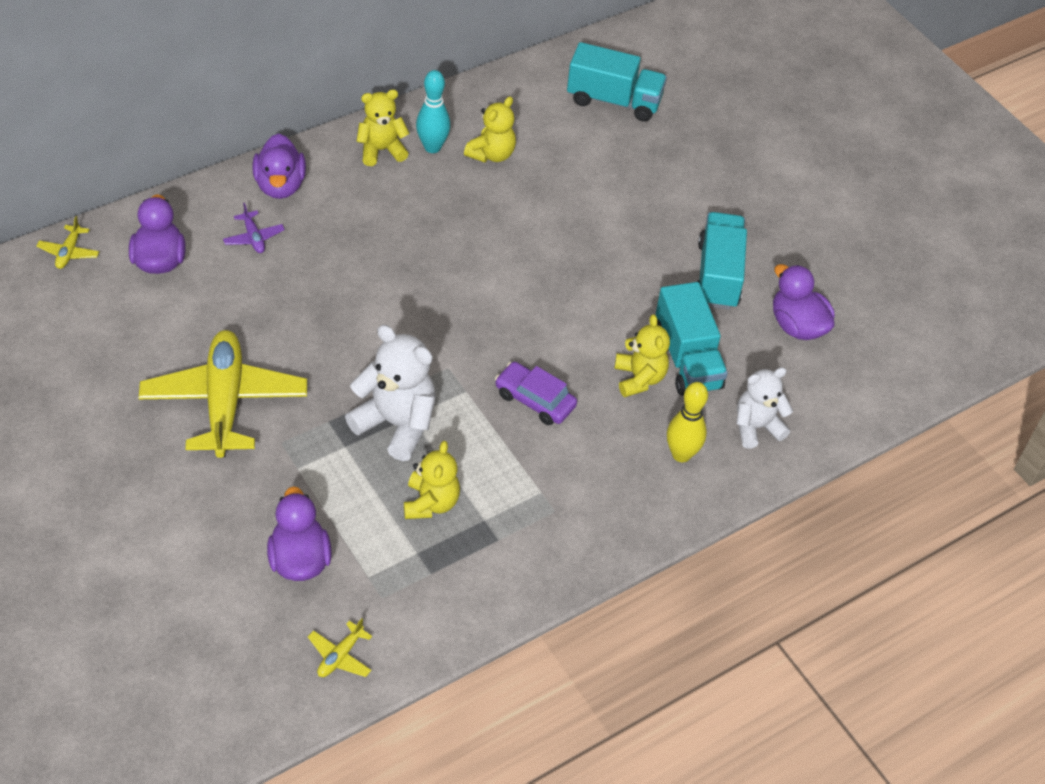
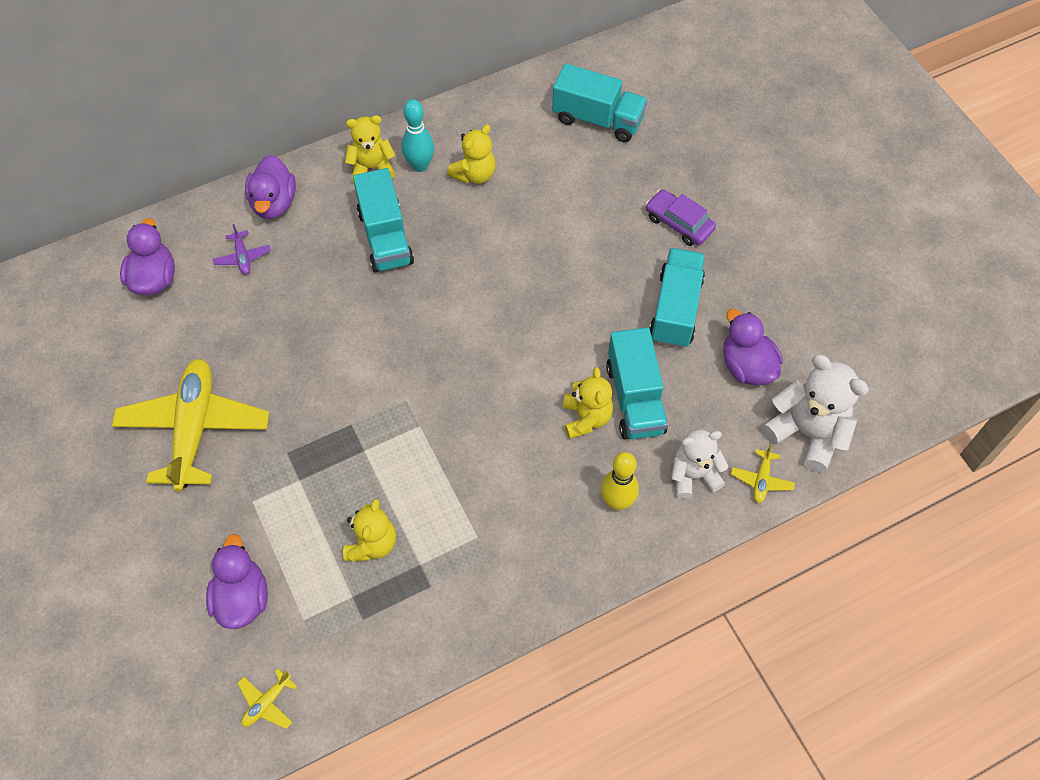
camera: 10 degrees right, 10 degrees up
(69, 252) = (73, 268): yellow plane -> yellow plane (761, 480)
(396, 424) = (350, 458): white teddy bear -> white teddy bear (807, 432)
(405, 215) = (385, 237): none -> turquoise truck
(535, 400) = (483, 438): purple car -> purple car (678, 223)

